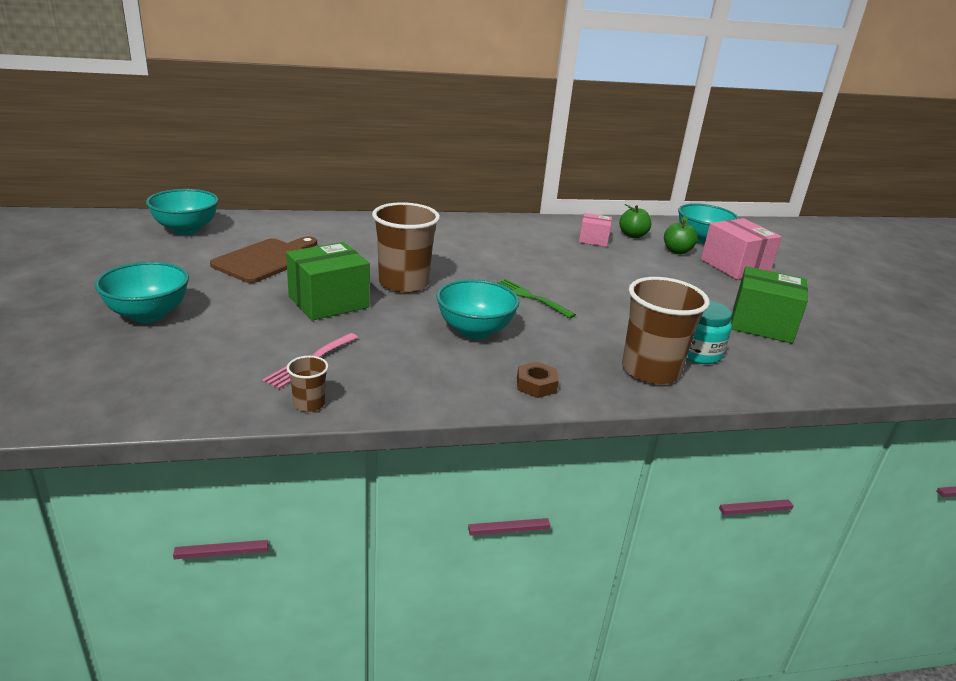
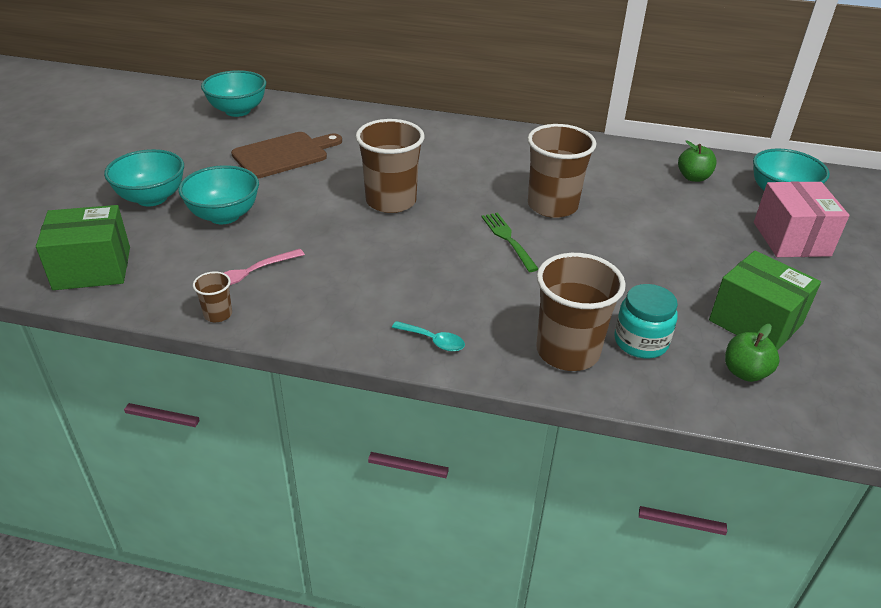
camera: 25 degrees right, 10 degrees up
(328, 302) = (307, 211): green box -> green box (92, 268)
(475, 331) = (420, 268): turquoise bowl -> turquoise bowl (224, 215)
(536, 385) = (433, 341): brown nut -> turquoise spoon
(545, 268) = (552, 206): none -> brown cup
(593, 240) = (639, 177): pink box -> none
(677, 251) = (732, 207): green apple -> green apple (745, 372)

